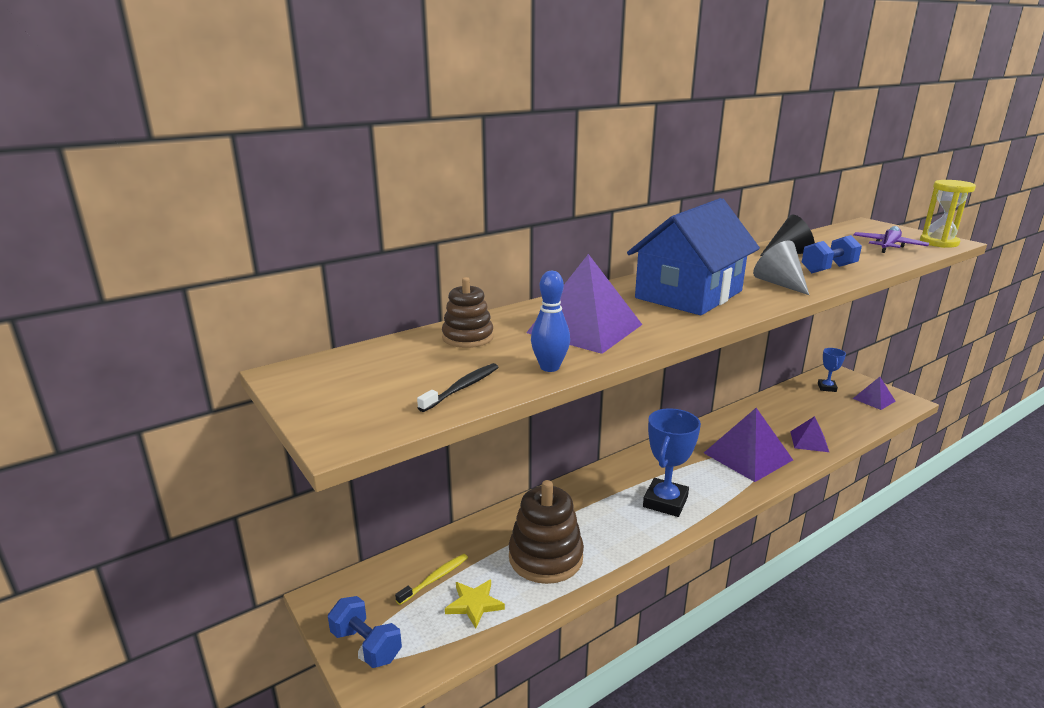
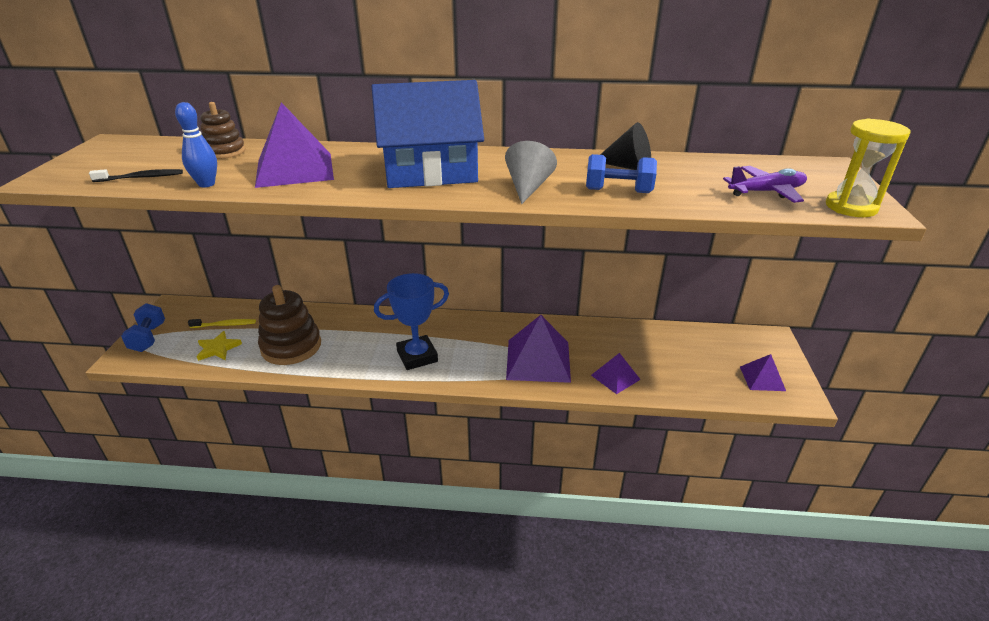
camera: 40 degrees right, 10 degrees up
(826, 387) = (731, 346): blue trophy -> none

